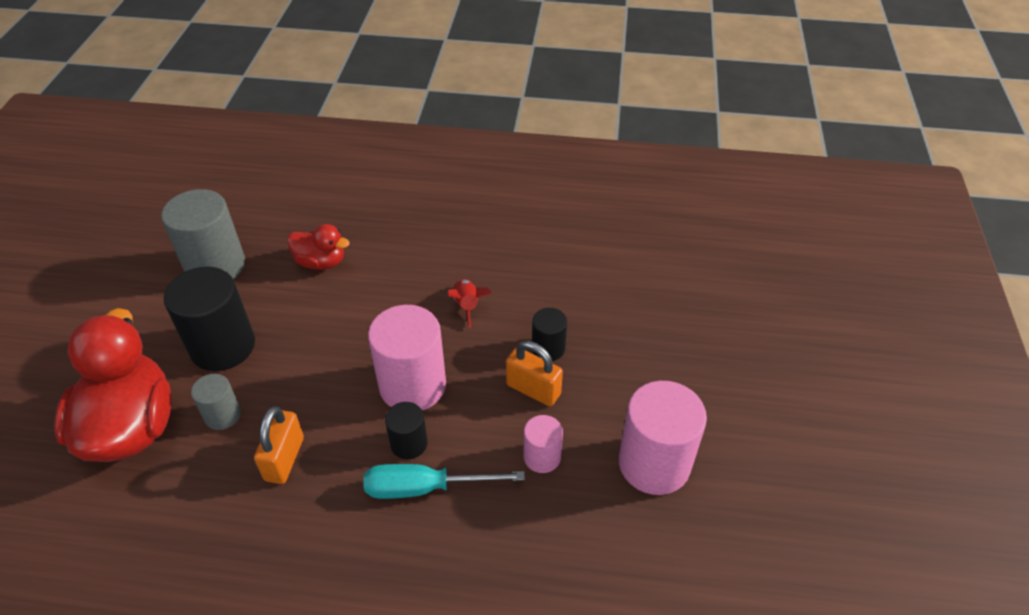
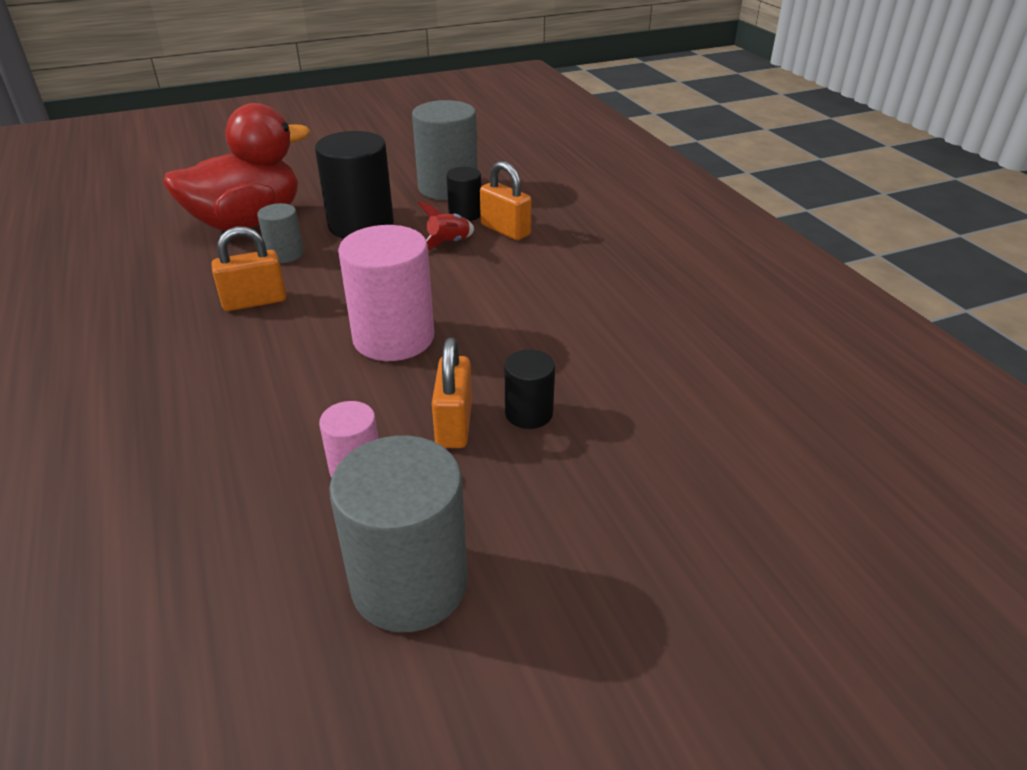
camera: 60 degrees right, 10 degrees down
(321, 262) = (505, 230): red duck -> orange padlock
(409, 443) = (315, 364): black cylinder -> black cylinder (465, 214)
(425, 488) = (263, 396): turquoise screwdriver -> none
(467, 306) = (536, 331): red rocket -> red rocket (449, 243)
(654, 463) = (409, 584): pink cylinder -> grey cylinder

